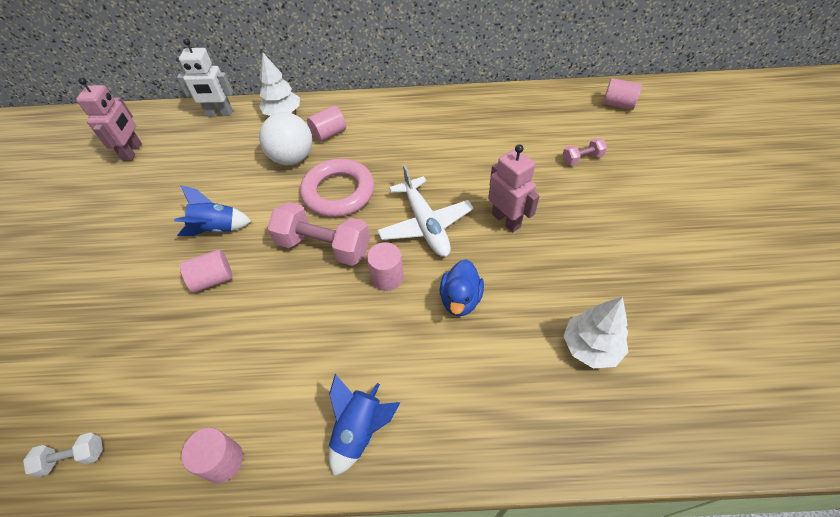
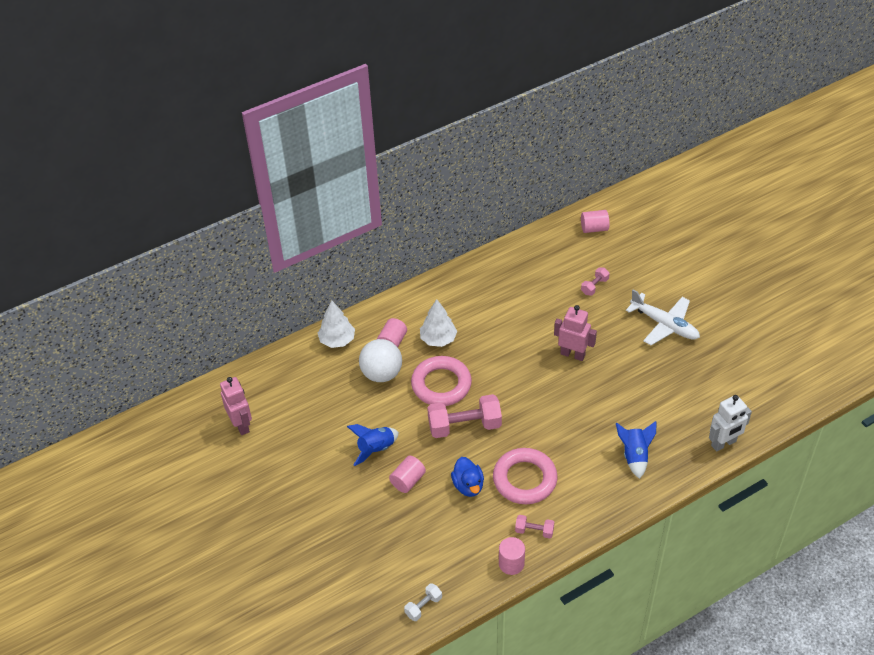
camera: 30 degrees left, 5 degrees down
(219, 113) = (281, 362): white robot -> white robot (723, 443)
(290, 428) = (534, 531): none -> pink dumbbell
(336, 346) = (524, 479): none -> pink ring
(360, 431) = (574, 513): blue rocket -> blue rocket (634, 456)
(387, 277) = (523, 426): pink cylinder -> none
(425, 224) = (521, 381): white plane -> white plane (664, 325)
(460, 299) = (578, 418): blue duck -> blue duck (468, 486)
(590, 347) = (669, 410): white tree -> white tree (438, 339)

